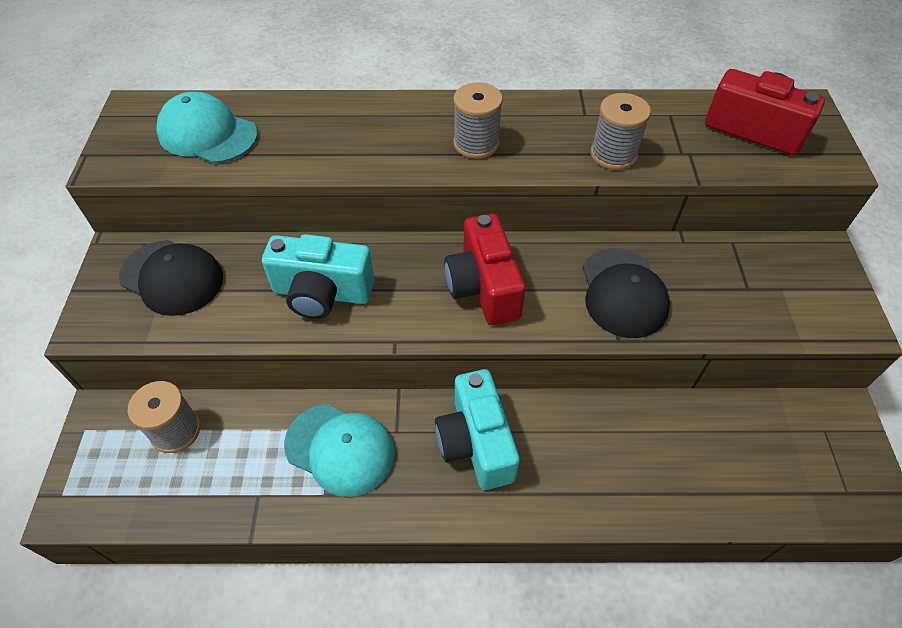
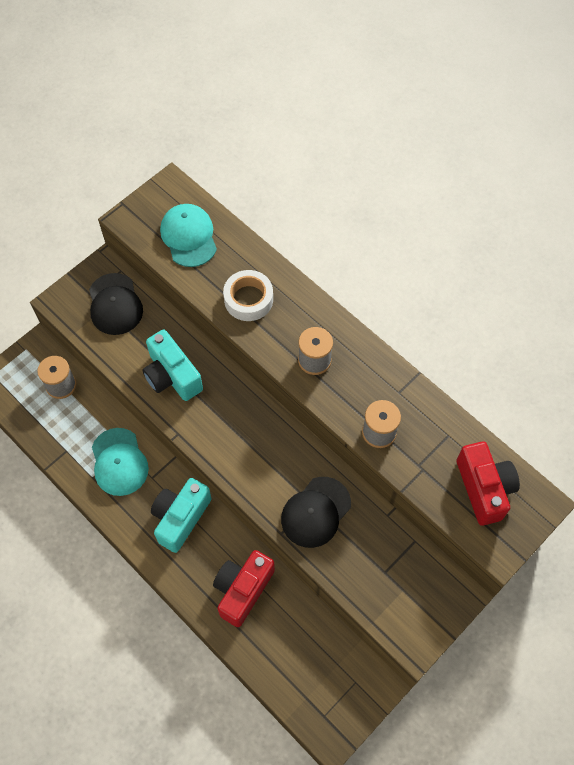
camera: 45 degrees right, 10 degrees up
(343, 142) = (248, 299): none -> white tape
(483, 287) = (250, 443): red camera -> red camera (242, 590)

